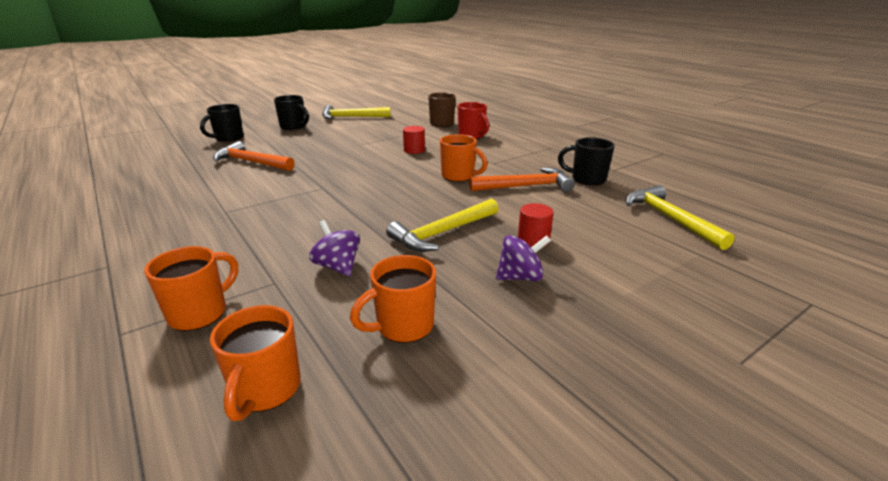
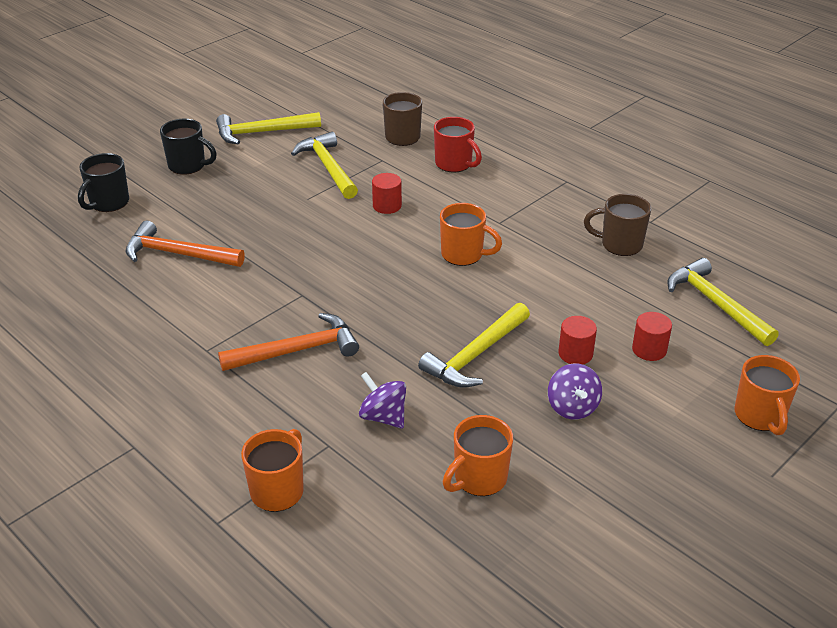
camera: 10 degrees left, 10 degrees up
(265, 390) = (388, 555): orange mug -> orange mug (759, 416)
(384, 132) = (328, 167): none -> yellow hammer
(520, 277) = (572, 407): purple spinning top -> purple spinning top turned 105 degrees clockwise
(525, 186) = (549, 265): orange hammer -> orange hammer (297, 350)
(587, 179) = (620, 244): black mug -> brown mug
(604, 243) = (649, 349): none -> red cylinder

